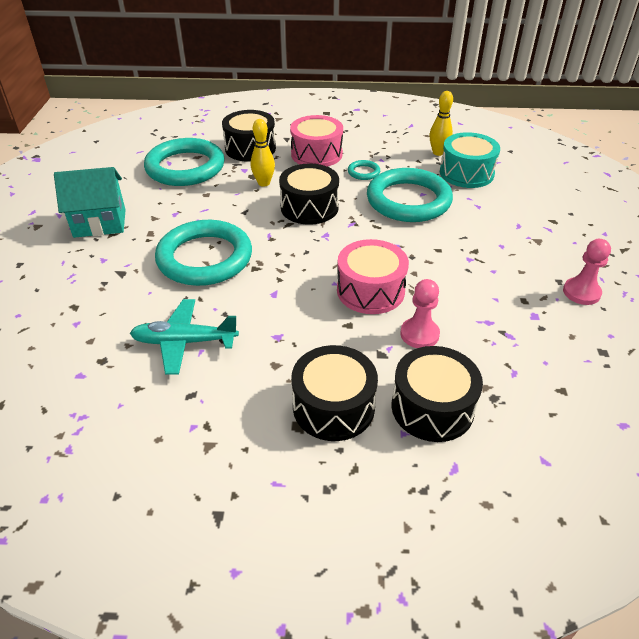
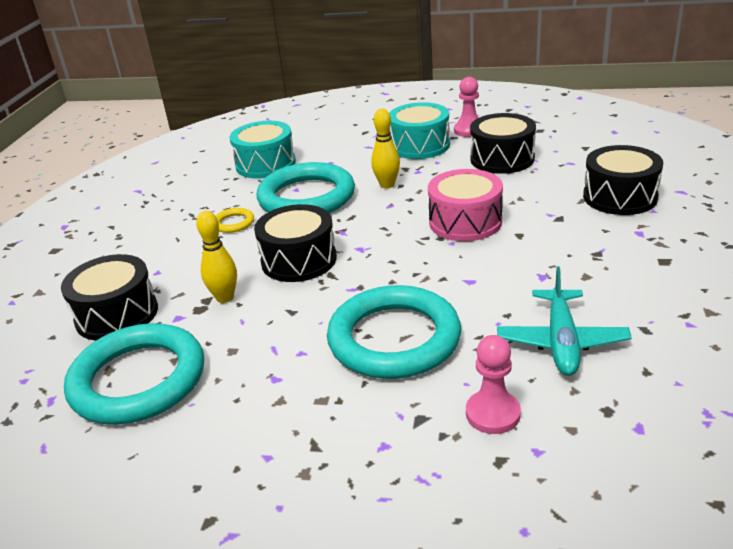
camera: 80 degrees left, 10 degrees down
(100, 223) = (277, 467): turquoise house -> none
(316, 154) = (169, 256): pink drum -> none
(333, 406) = (634, 242): black drum -> black drum (502, 159)
(363, 172) = (234, 223): turquoise ring -> yellow ring
(419, 334) = (529, 199): pink pawn -> pink pawn (493, 414)
(438, 153) = (214, 177): yellow bowling pin -> yellow bowling pin (387, 185)
(529, 258) = (419, 146): none -> turquoise drum

